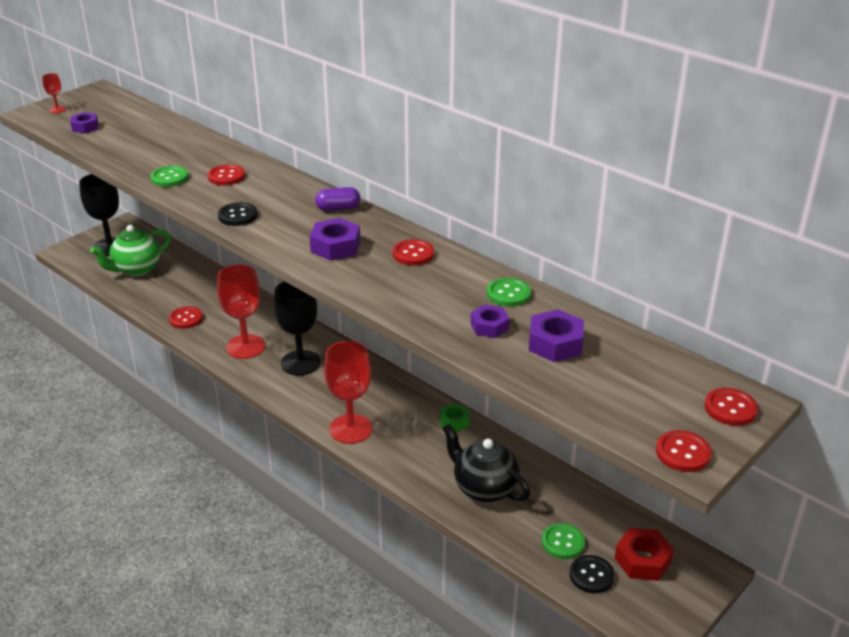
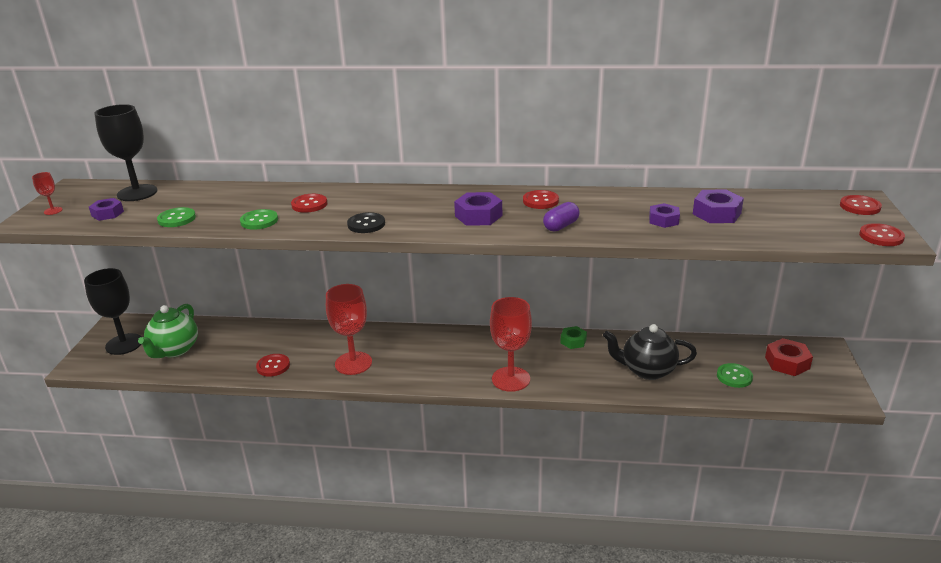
camera: 35 degrees left, 5 degrees down
(300, 363) = (413, 354): black goblet -> black goblet (137, 193)
(338, 208) = (437, 194): purple capsule -> purple capsule (561, 226)
(508, 294) = (641, 199): green button -> green button (177, 219)
(591, 575) = (774, 386): black button -> none

